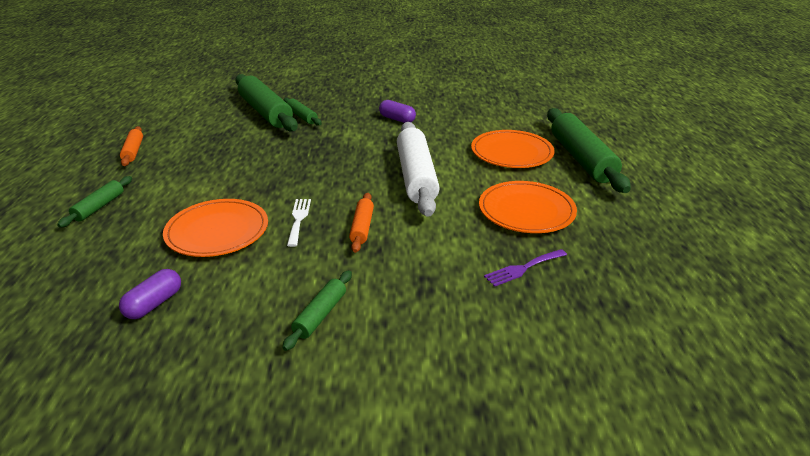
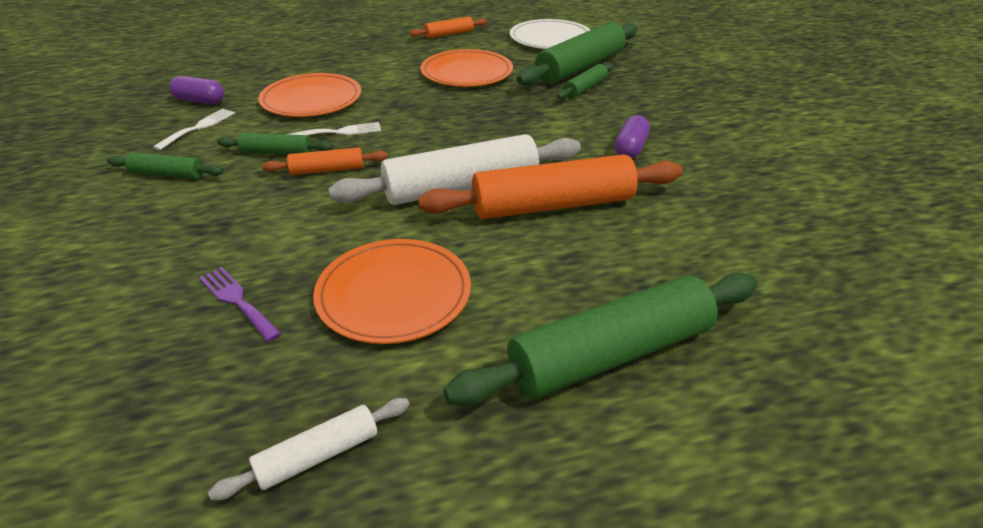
camera: 75 degrees right, 5 degrees up
(99, 207) = (345, 47): green rolling pin -> green rolling pin (277, 152)
(198, 113) = (550, 39): none -> white plate
(226, 301) = (199, 127): none -> white fork
(450, 152) = (553, 205): none -> orange rolling pin
(512, 152) = (586, 264): orange plate -> orange plate (466, 72)
(650, 240) = (318, 456): none -> white rolling pin

